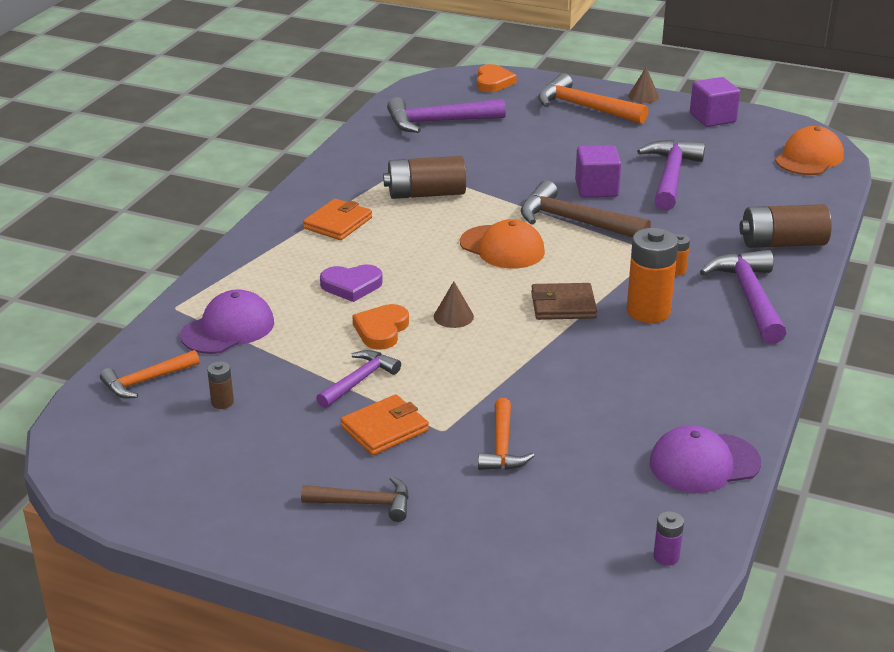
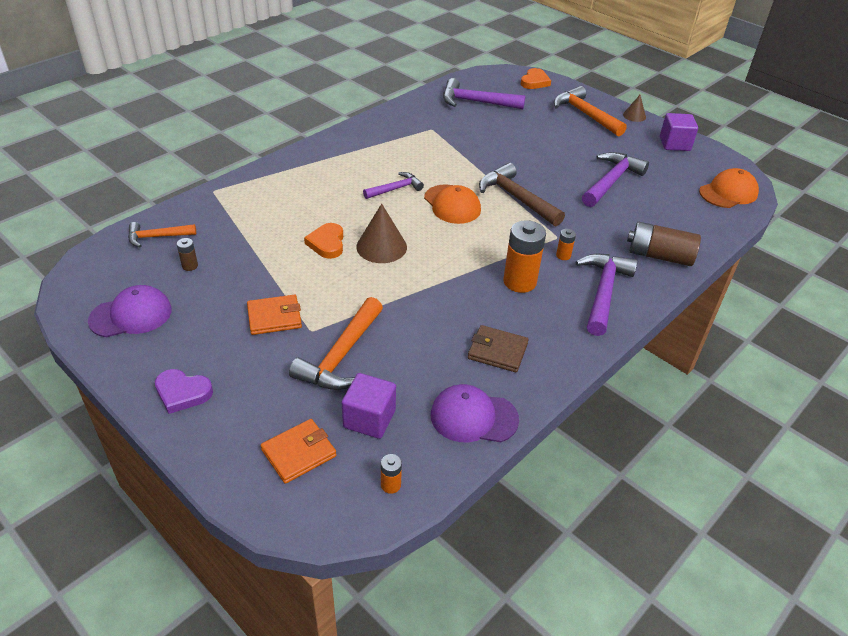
camera: 20 degrees right, 10 degrees up
(228, 328) = (233, 214): purple cap -> purple cap (131, 315)
(338, 223) = (357, 158): orange wallet -> orange wallet (299, 453)
(351, 286) = (332, 205): purple heart -> purple heart (182, 393)
(359, 380) = (285, 276): purple hammer -> purple hammer (396, 189)
(365, 503) = (220, 369): brown hammer -> none
(381, 330) = (327, 243): orange heart -> orange heart turned 45 degrees counterclockwise
(425, 194) = (429, 152): brown battery -> none
(453, 316) = (381, 247): brown cone -> brown cone, size x1.73
(502, 446) = (341, 356): orange hammer -> orange hammer, size x1.64
(563, 305) = (462, 260): brown wallet -> brown wallet (497, 351)
(596, 188) = (550, 177): purple cube -> purple cube (369, 419)
(666, 557) = (390, 485): purple battery -> orange battery

